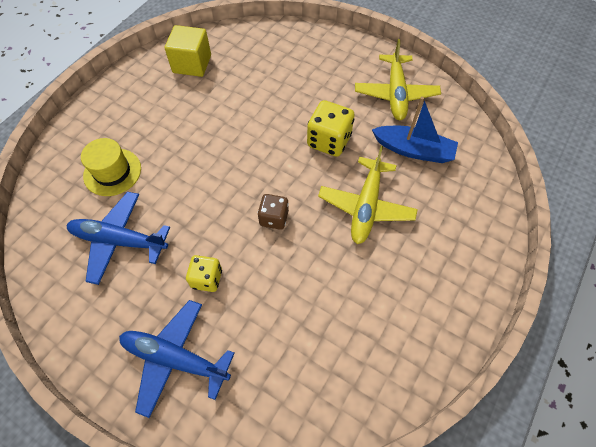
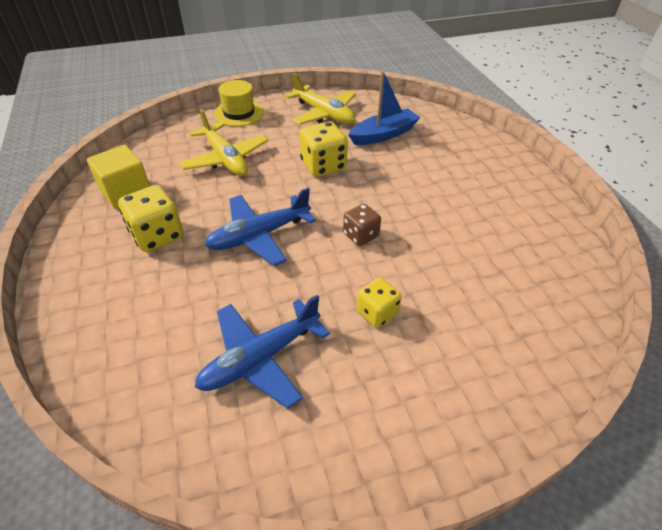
camera: 50 degrees left, 15 degrees down
(112, 172) = (168, 318): yellow hat -> yellow hat (239, 113)
(170, 111) = (157, 235): none -> yellow dice
(175, 358) = (442, 385): blue plane -> blue plane (259, 235)
(366, 206) = (406, 182): yellow plane -> yellow plane (225, 159)

